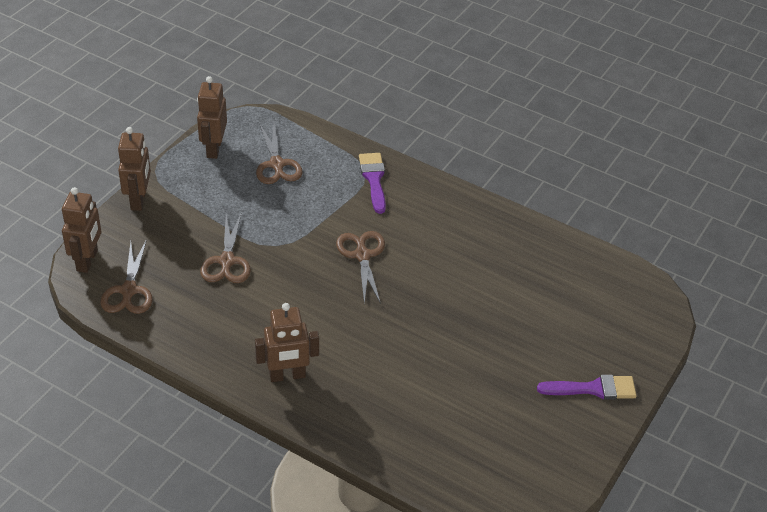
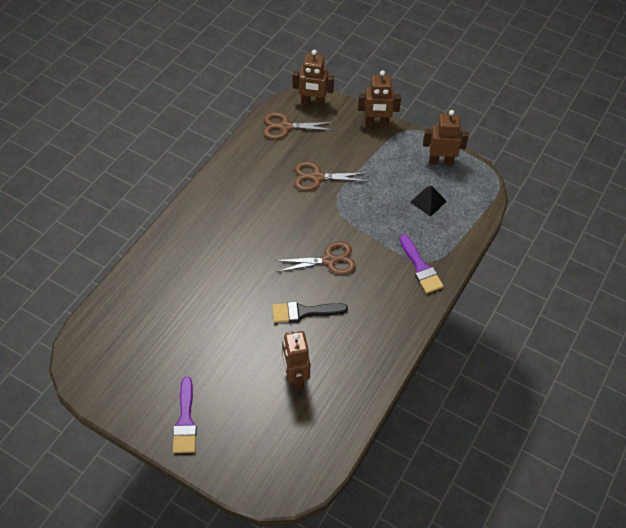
camera: 90 degrees right, 10 degrees up
(277, 165) = (428, 201): brown scissors -> black pyramid
(287, 376) = (206, 217): brown robot -> brown robot (295, 376)
(373, 179) = (420, 267): purple brush -> purple brush turned 75 degrees clockwise
(438, 280) = (304, 312): none -> black brush

